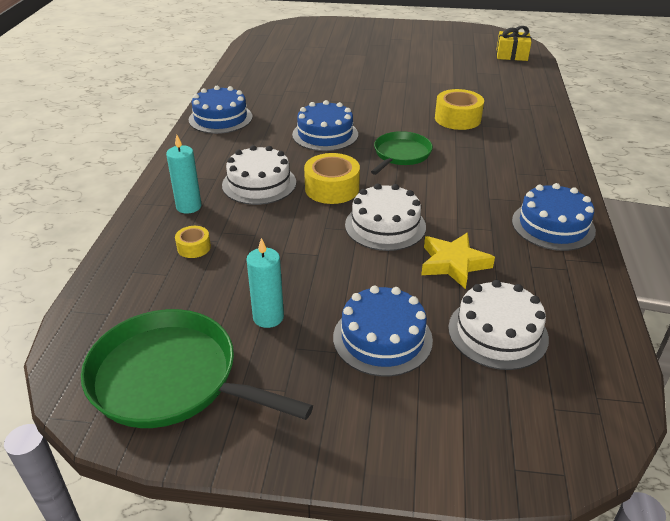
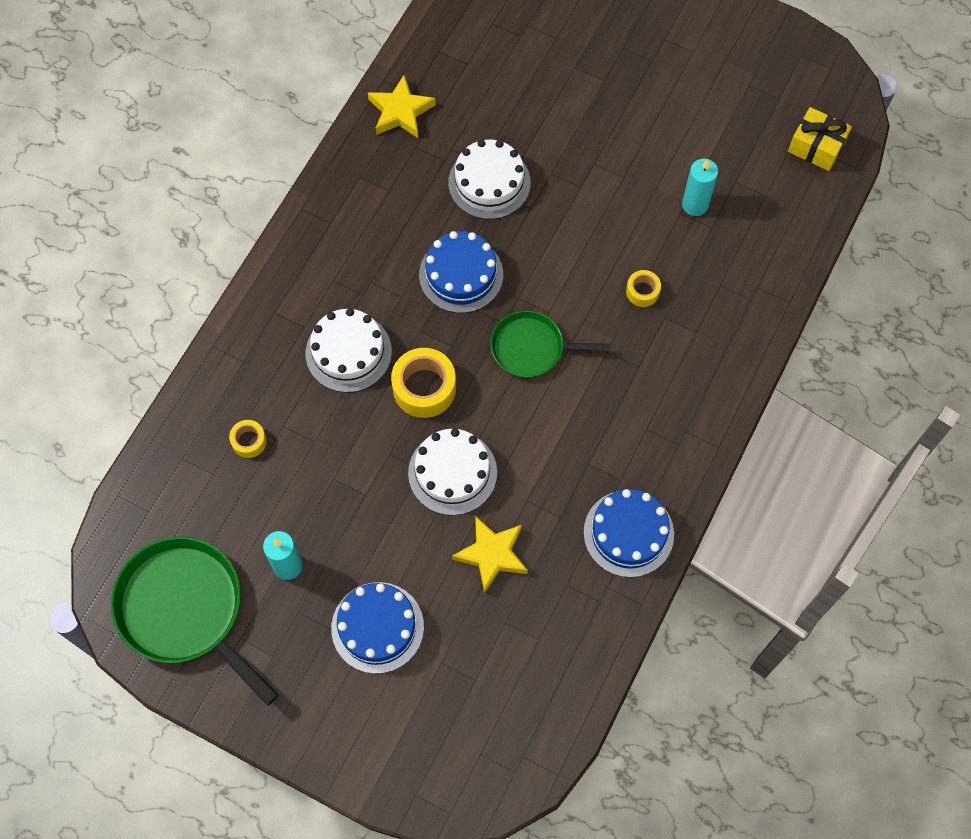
camera: 20 degrees right, 30 degrees up
(189, 206) = (262, 370): turquoise candle -> turquoise candle (695, 204)
(220, 118) = (348, 195): blue cake -> none
(240, 83) = (400, 111): none -> yellow star
(401, 155) = (531, 348): green pan -> green pan turned 135 degrees counterclockwise
(457, 118) = (642, 291): yellow tape -> yellow tape, size x0.54
(497, 332) = (482, 657): white cake -> white cake (489, 182)

